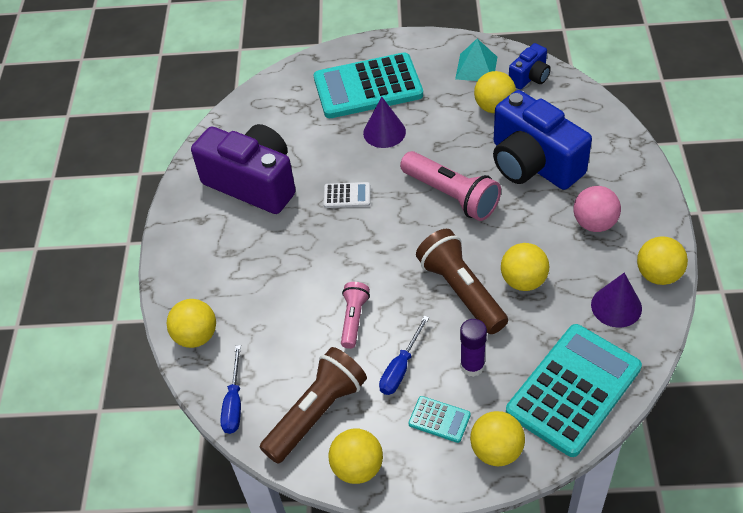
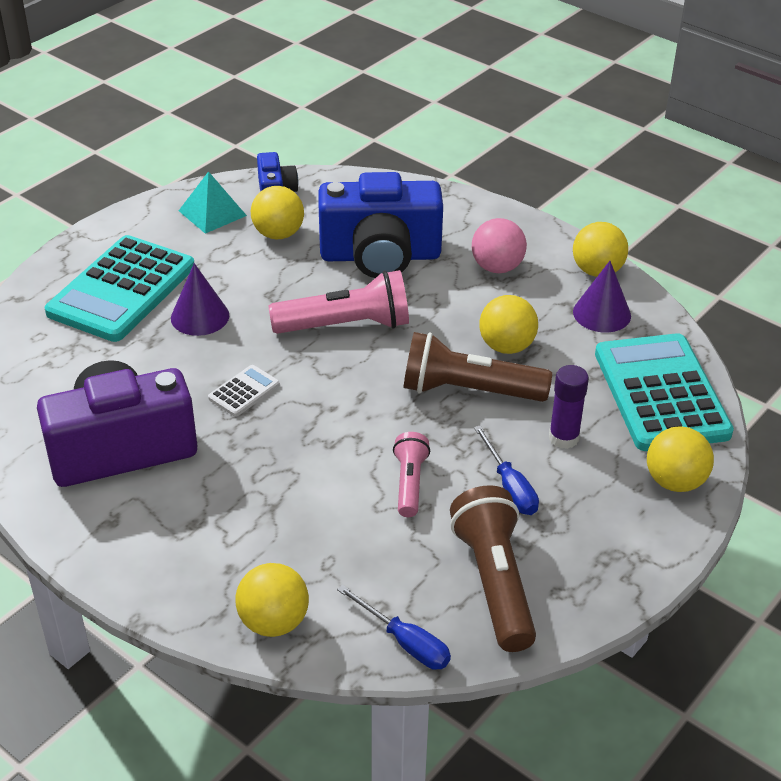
camera: 55 degrees left, 10 degrees down
(353, 319) = (409, 483): pink flashlight -> pink flashlight turned 45 degrees clockwise
(357, 467) = (594, 590): yellow ball -> none
(439, 419) = (600, 497): turquoise calculator -> none

